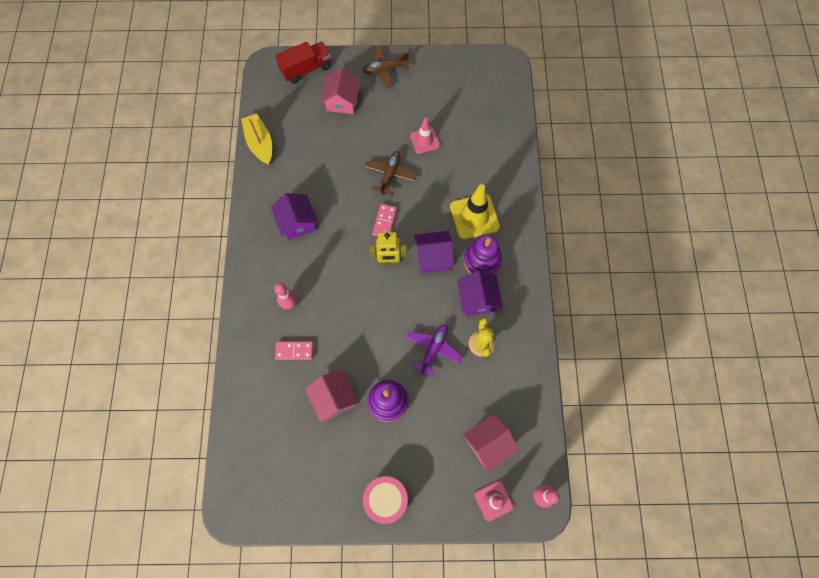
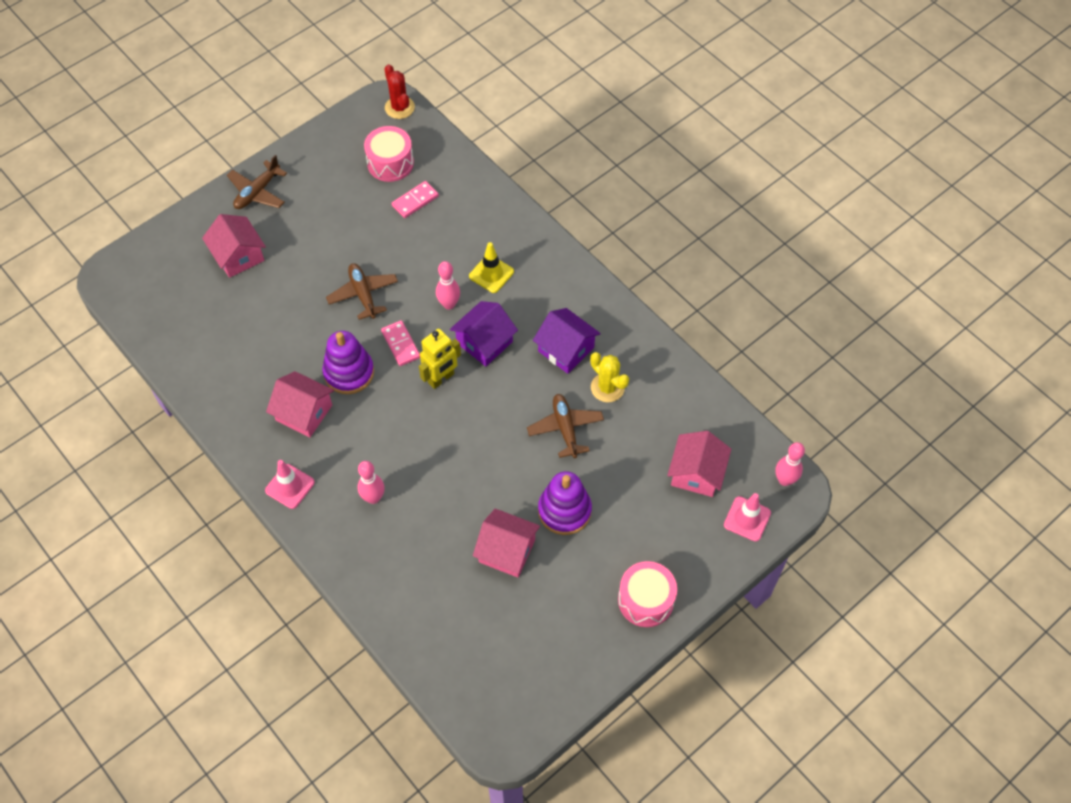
camera: 40 degrees left, 10 degrees down
(260, 143) = (181, 363): yellow boat -> none
(294, 351) = (421, 539): pink domino -> pink domino (415, 201)
(297, 223) = (304, 413): purple house -> pink house
(306, 69) = (163, 250): red truck -> none
(424, 140) = (369, 235): pink traffic cone -> pink traffic cone (290, 486)
(433, 217) = (449, 304): none -> pink bowling pin
(433, 349) = (565, 428): purple plane -> brown plane
(474, 216) = (491, 274): yellow traffic cone -> yellow traffic cone, size x0.62
(475, 103) = (390, 163): none -> pink drum
(482, 261) = (537, 310): purple stacking toy -> purple stacking toy (349, 372)
(510, 71) = (399, 107): none -> red cactus

